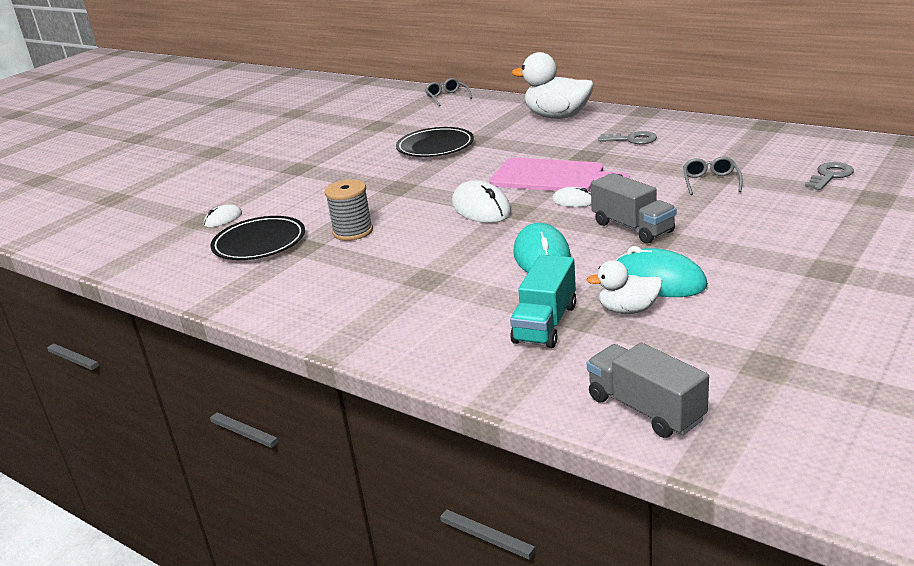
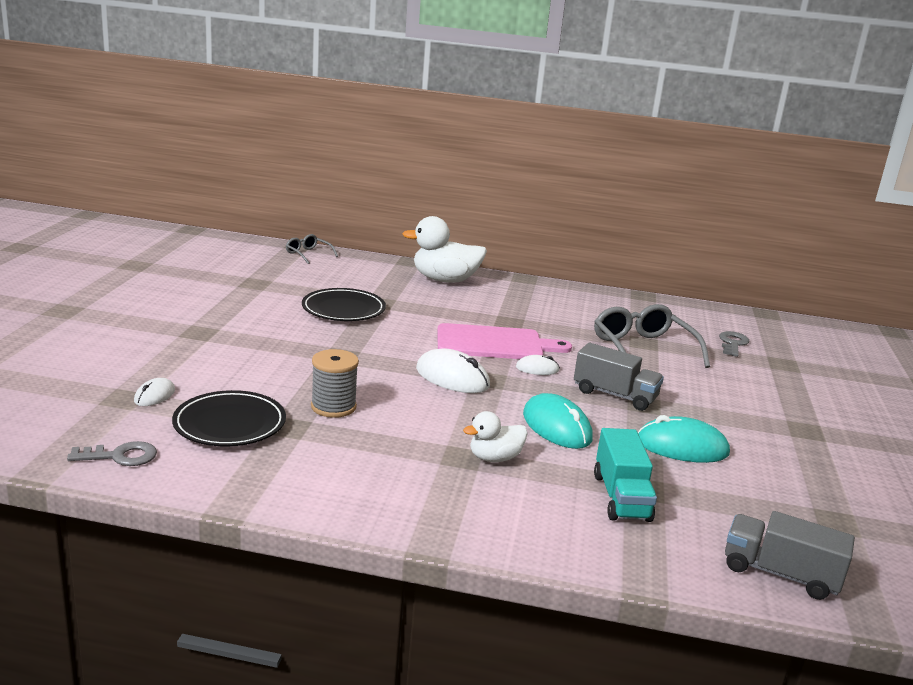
camera: 30 degrees left, 5 degrees down
(628, 310) = (681, 477): white duck -> white duck (494, 458)
(632, 139) = (538, 306): grey key -> grey key (120, 456)
(710, 182) = (643, 349): grey glasses -> grey glasses, size x1.93

